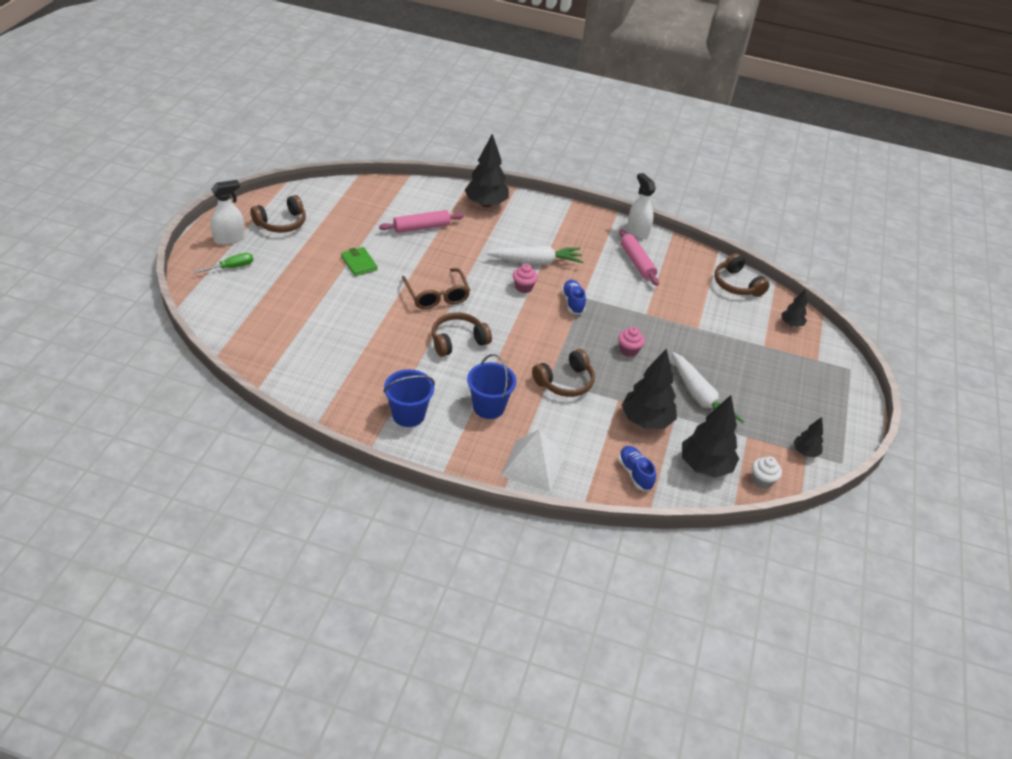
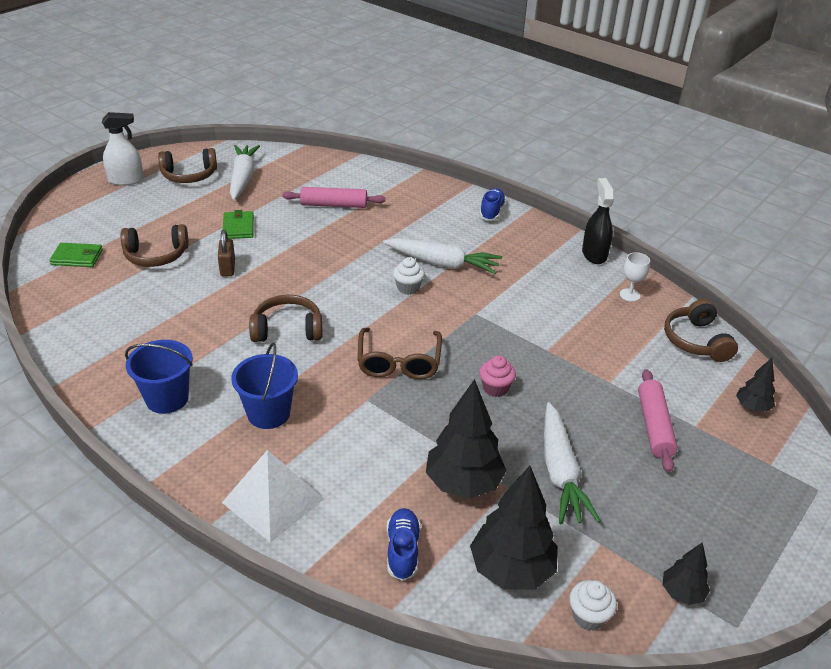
camera: 25 degrees right, 5 degrees down
(231, 267) = (105, 207): green screwdriver -> none
(245, 318) = (77, 257): none -> green wallet
(329, 217) = (243, 178): none -> white carrot
(376, 301) = (227, 268): none -> brown padlock
(436, 295) = (299, 276): brown glasses -> brown glasses (399, 362)
(486, 204) = (424, 195): black tree -> none
(523, 287) = (408, 288): pink cupcake -> white cupcake
(565, 382) = (386, 407): brown headphones -> brown headphones (156, 255)
(572, 302) = (458, 317): blue shoe -> blue shoe (491, 212)
(637, 231) = (594, 254): white spray bottle -> black spray bottle
(637, 262) = (571, 288): pink rolling pin -> pink rolling pin (654, 426)
(678, 259) = (629, 295): none -> white goblet

